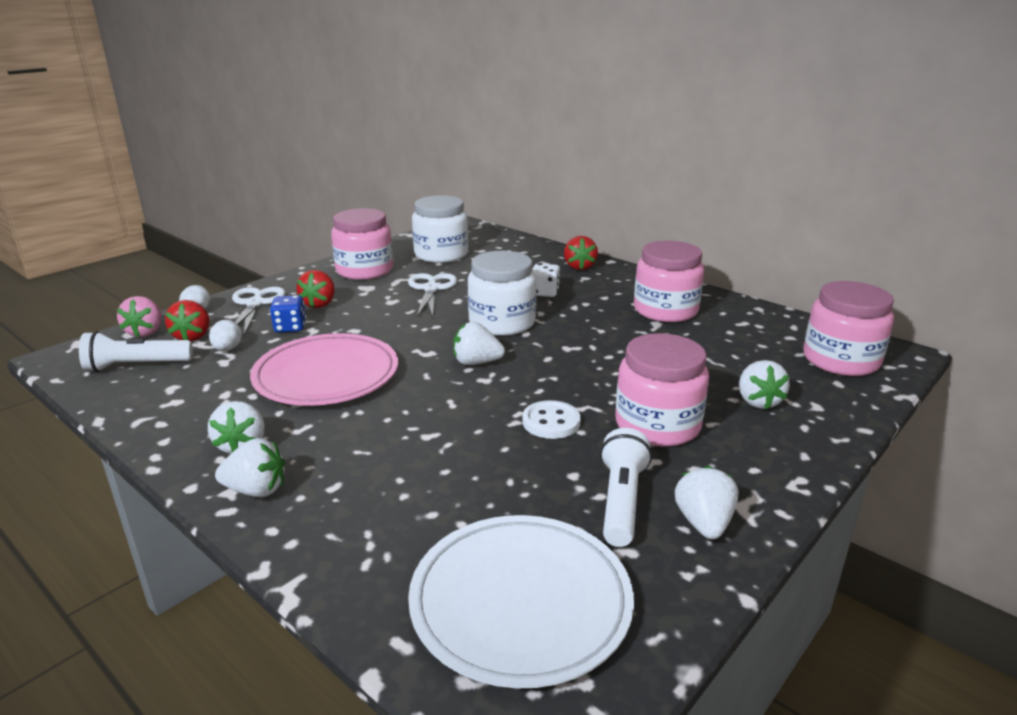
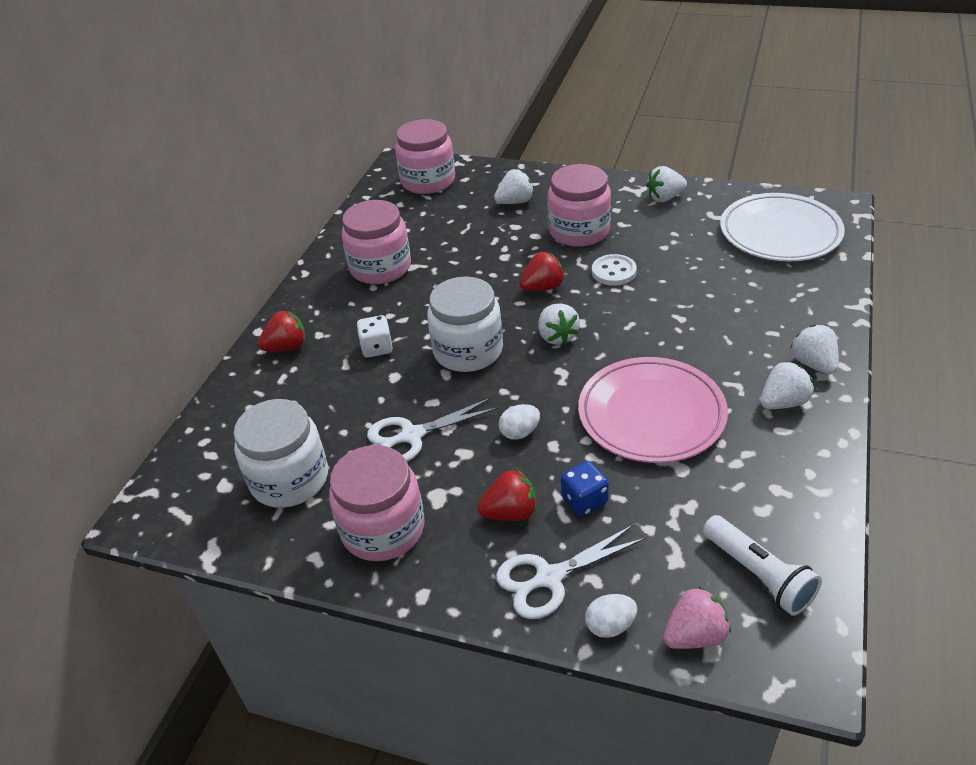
camera: 110 degrees left, 15 degrees up
(193, 336) = (667, 576): red strawberry -> red strawberry (543, 287)
(227, 349) = (666, 521): white egg -> white egg (520, 432)
(621, 501) = (671, 225): white flashlight -> none

